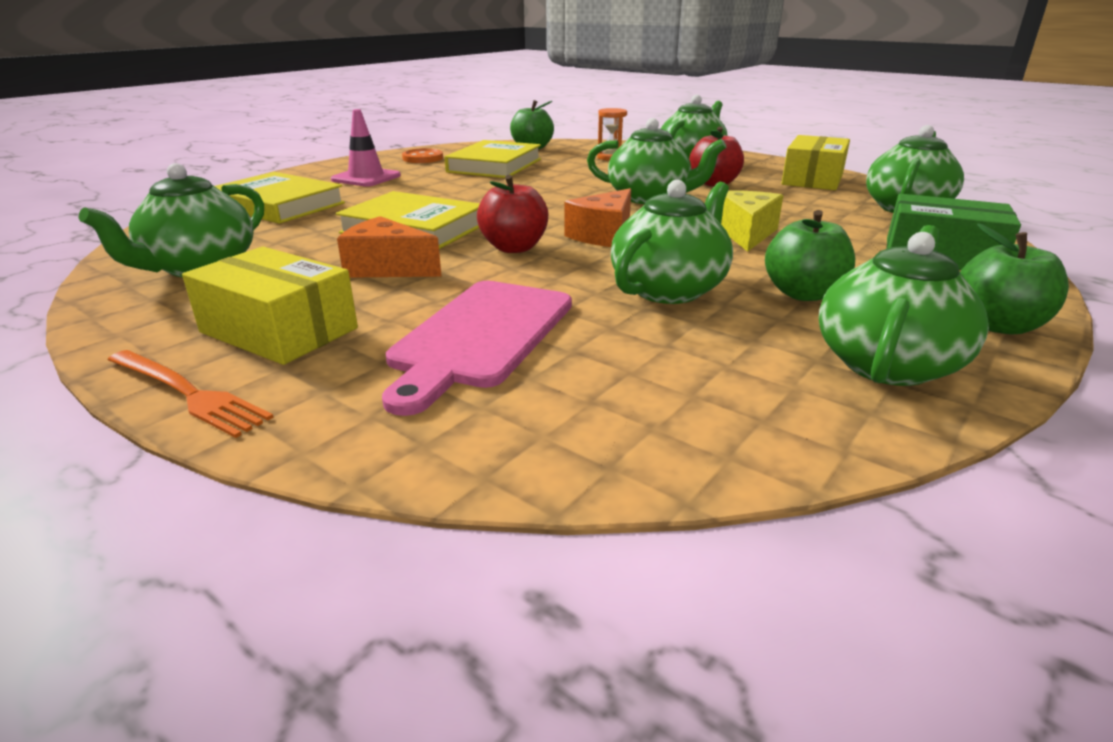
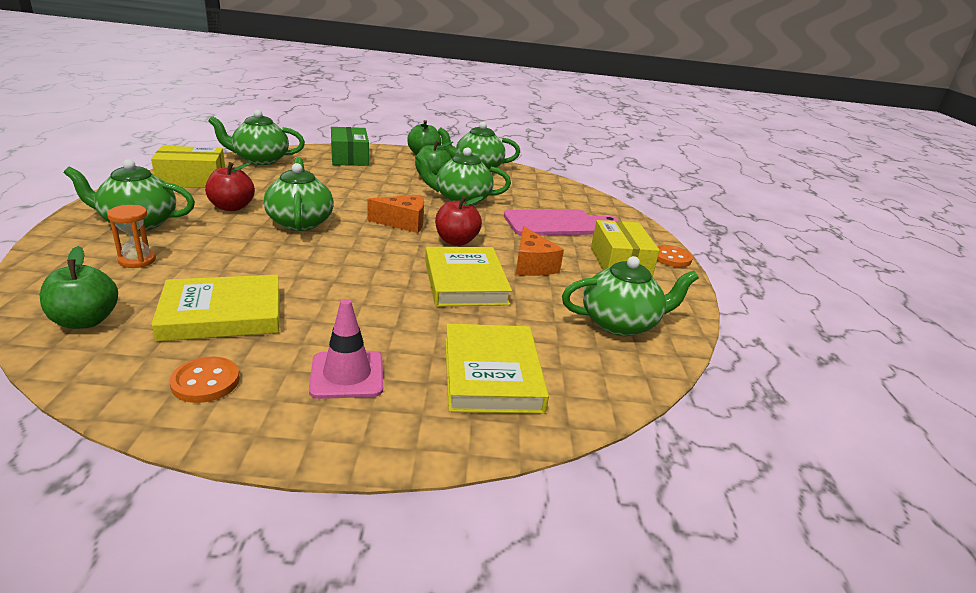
camera: 130 degrees left, 0 degrees up
(188, 393) = (671, 258): orange fork -> orange button
(746, 233) = (357, 191): yellow cheese -> none

